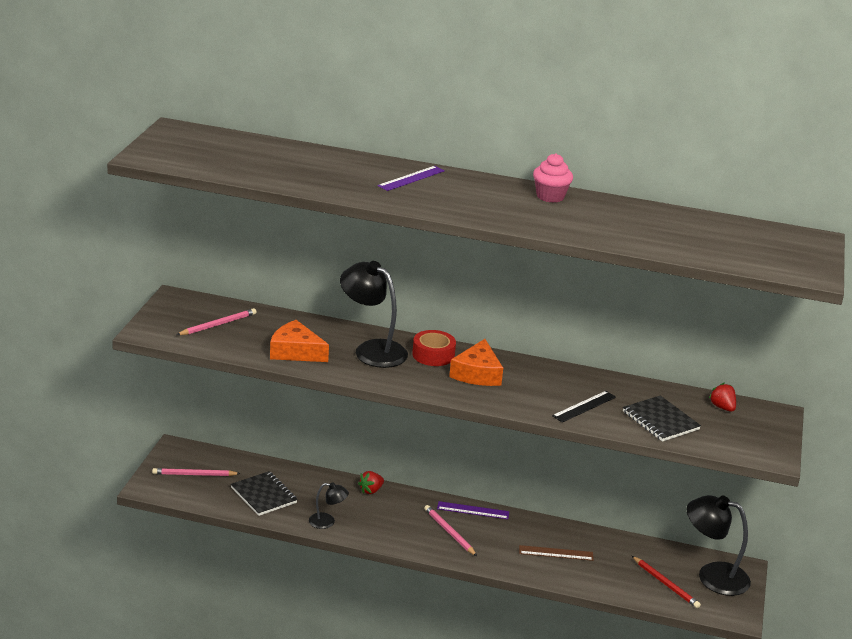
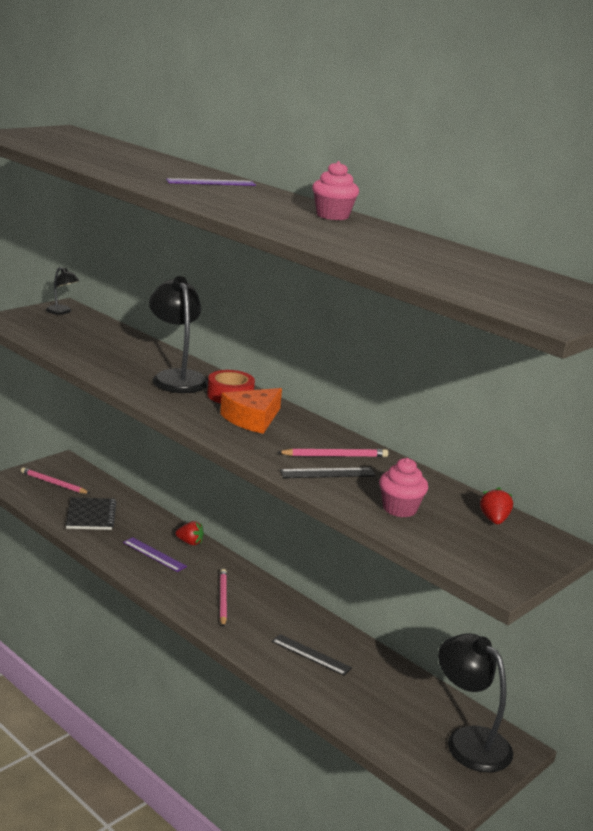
camera: 30 degrees right, 5 degrees down
(218, 324) = (69, 329): pink pencil -> pink pencil (335, 456)
(295, 352) = (105, 361): orange cheese -> none
(327, 522) = (119, 553): black lamp -> black lamp (62, 312)
(371, 490) = (190, 542): red strawberry -> red strawberry turned 150 degrees counterclockwise
(473, 510) = (268, 589): purple ruler -> purple ruler (154, 554)
(556, 553) = (311, 654): brown ruler -> black ruler
(660, 420) = (399, 509): black notebook -> pink cupcake
(666, 584) = (403, 728): red pencil -> none

